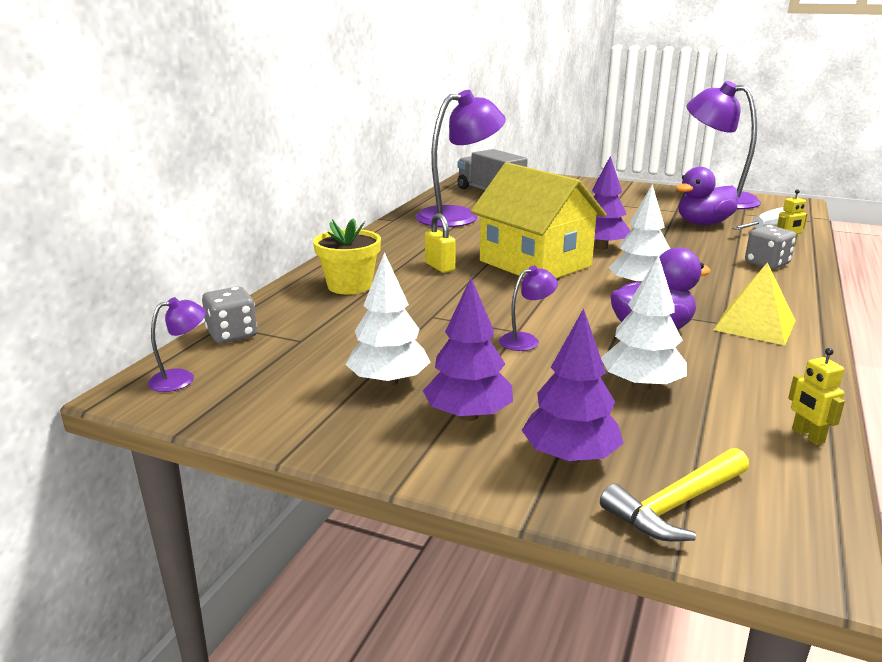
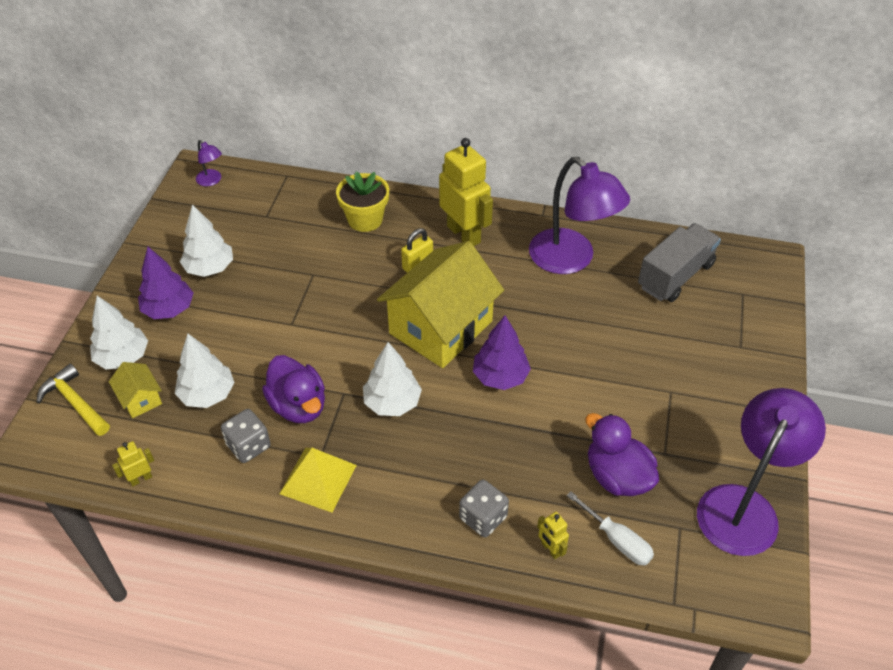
camera: 80 degrees right, 25 degrees up
(232, 334) = (272, 184): grey dice -> grey dice (248, 446)
(403, 247) = (464, 234): none -> yellow robot
(526, 340) = (275, 330): purple lamp -> none
(570, 457) = (123, 357): purple tree -> white tree
(657, 439) = (140, 399): none -> yellow house

